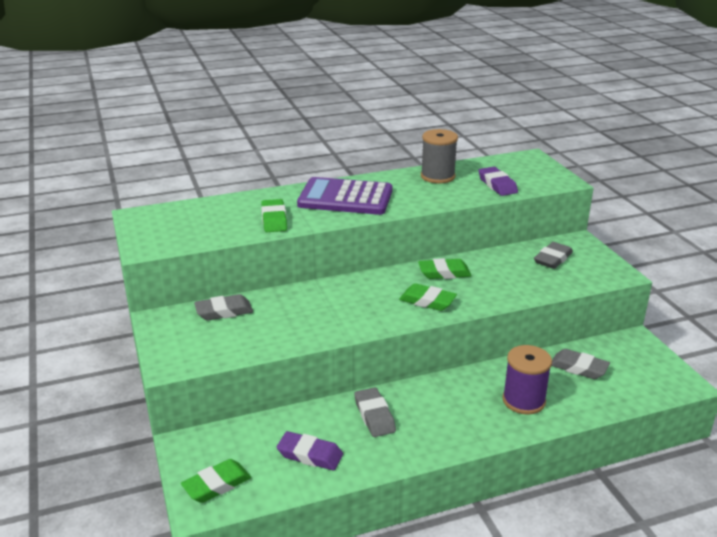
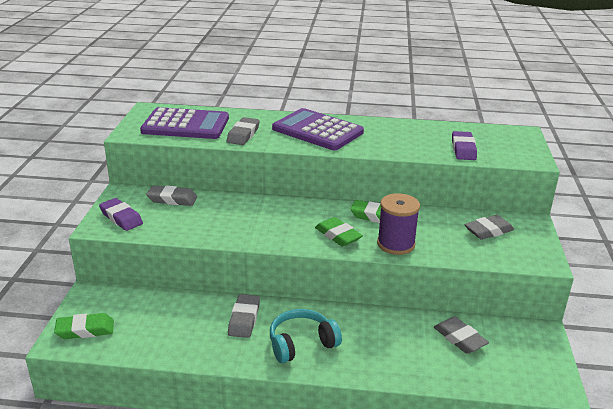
camera: 25 degrees right, 0 degrees up
(199, 224) = (185, 125): none -> purple calculator
(274, 220) = (243, 135): green eraser -> grey eraser
(310, 455) = (169, 332): purple eraser -> purple eraser (121, 218)
(437, 176) = (415, 130): grey spool -> none
(449, 420) = (301, 343): none -> turquoise headphones
(523, 400) = (382, 349): purple spool -> purple spool (396, 244)

